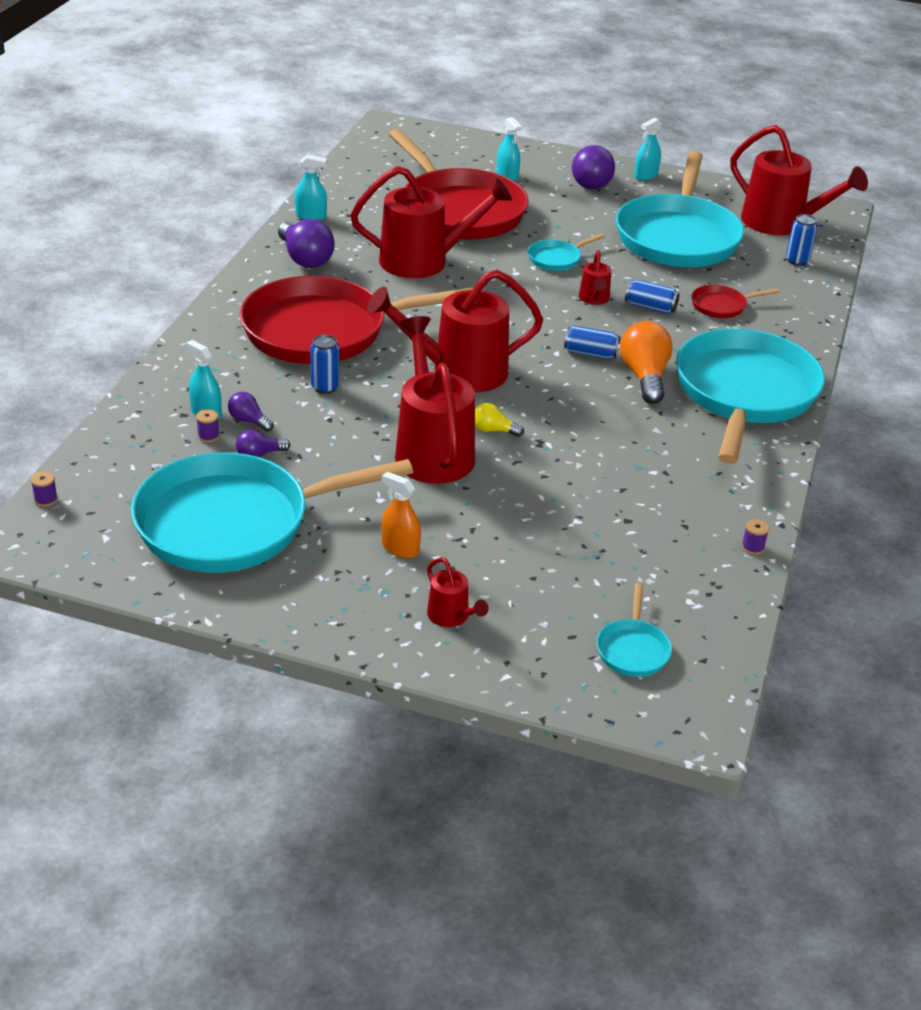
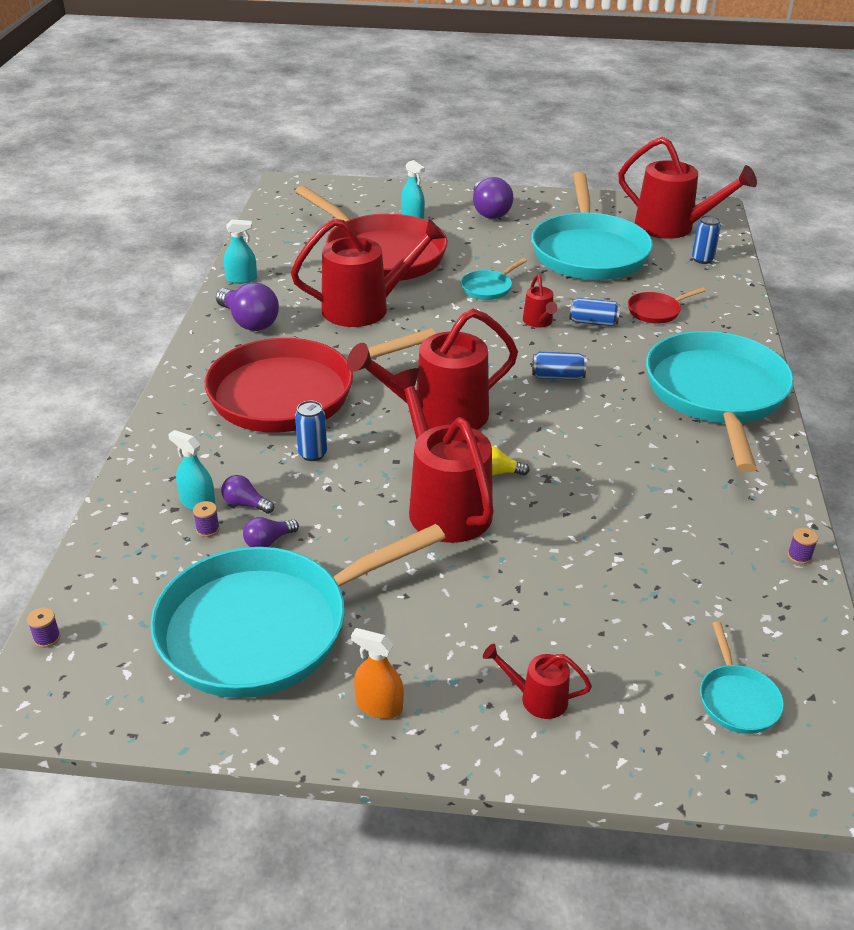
camera: 10 degrees left, 0 degrees up
(400, 548) = (452, 624): orange spray bottle -> orange spray bottle (379, 706)
(452, 617) = (536, 698): red watering can -> red watering can turned 150 degrees clockwise
(644, 377) = (618, 392): orange light bulb -> none
(646, 175) = (536, 200): turquoise spray bottle -> none

